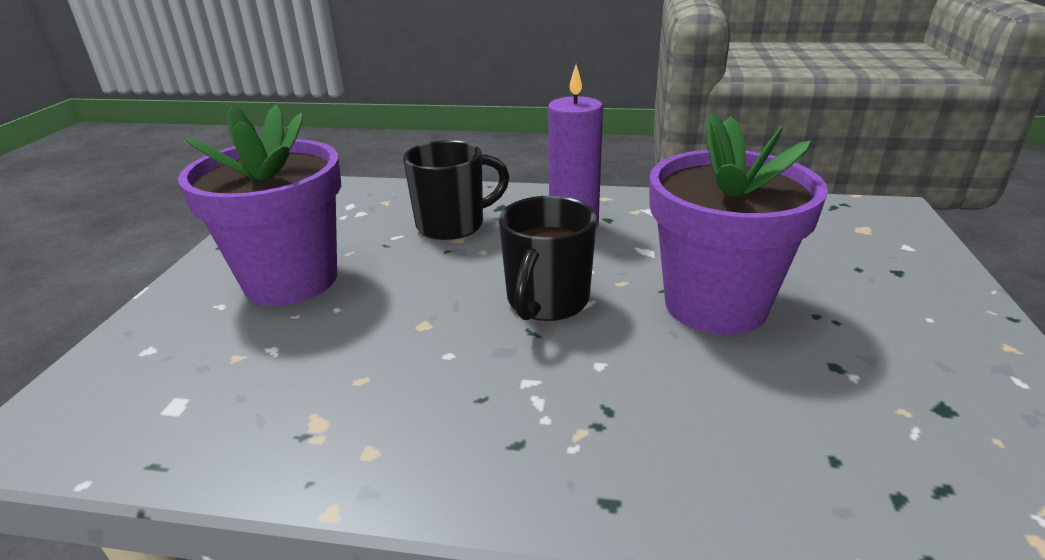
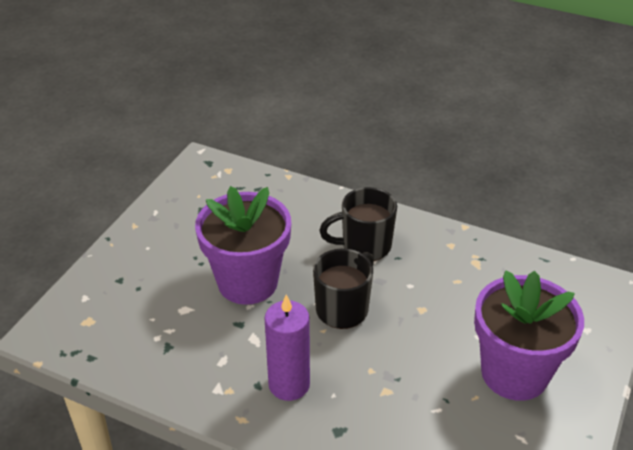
camera: 165 degrees left, 10 degrees up
(453, 225) = (387, 413): black mug -> black mug (364, 246)

